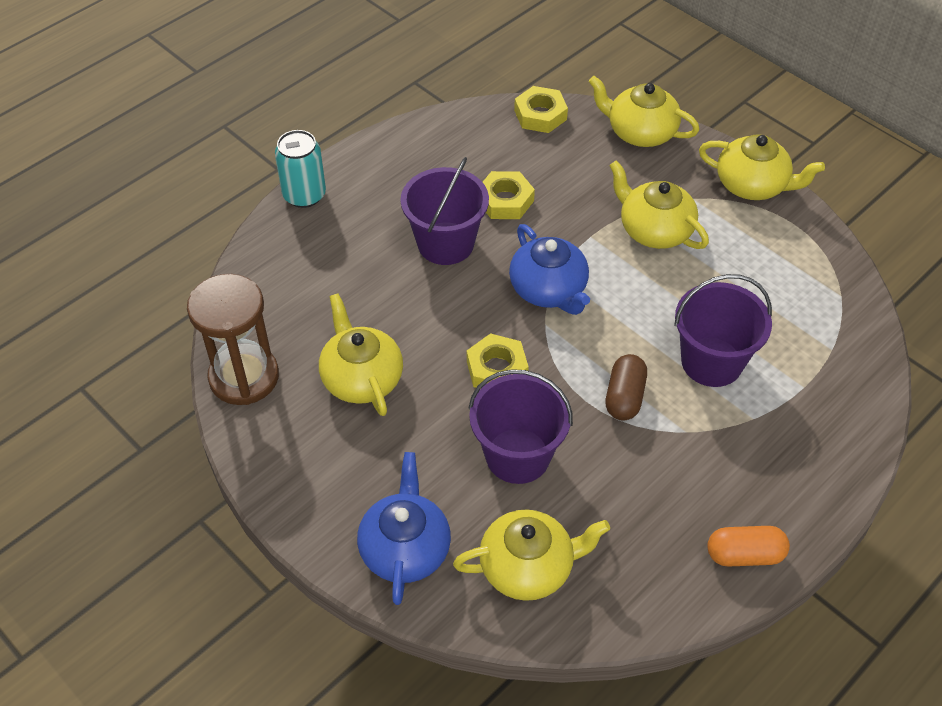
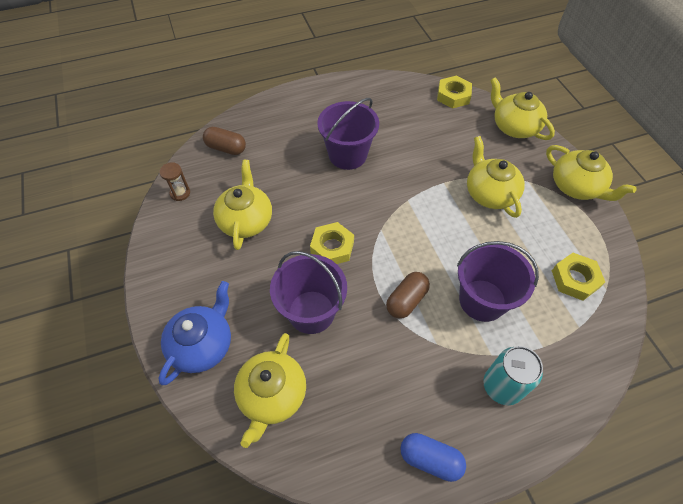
camera: 25 degrees right, 5 degrees up
(244, 377) = (180, 193): brown hourglass -> brown hourglass, size x0.44
(269, 293) = (226, 148): none -> brown capsule
(304, 195) = (282, 98): turquoise can -> turquoise can (502, 386)
(505, 200) = (400, 141): yellow nut -> yellow nut (575, 279)
(528, 567) = (272, 395): yellow teapot -> yellow teapot turned 90 degrees clockwise
(549, 290) = (396, 208): blue teapot -> none
(744, 555) = (430, 459): orange capsule -> blue capsule

